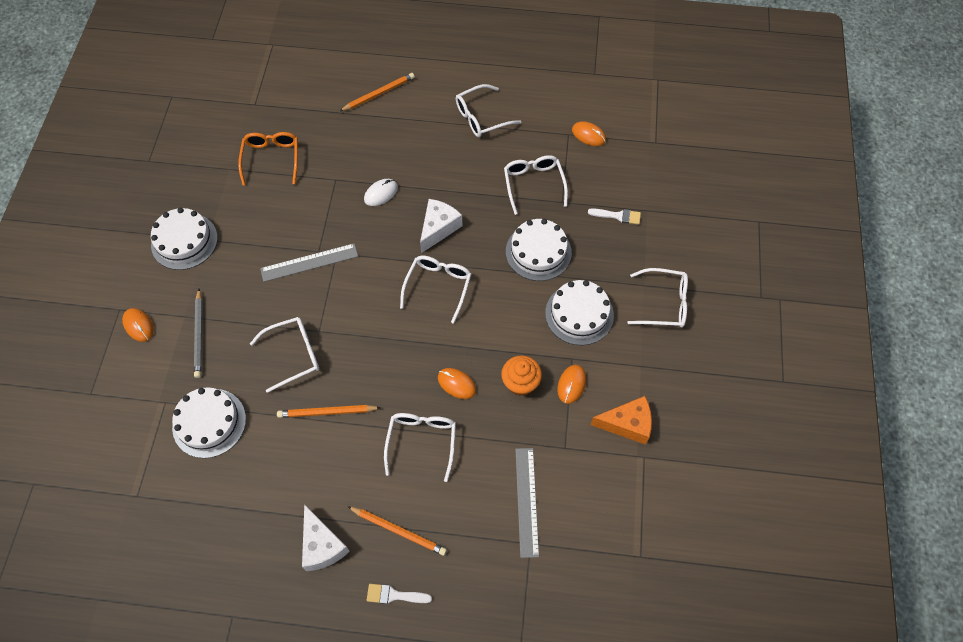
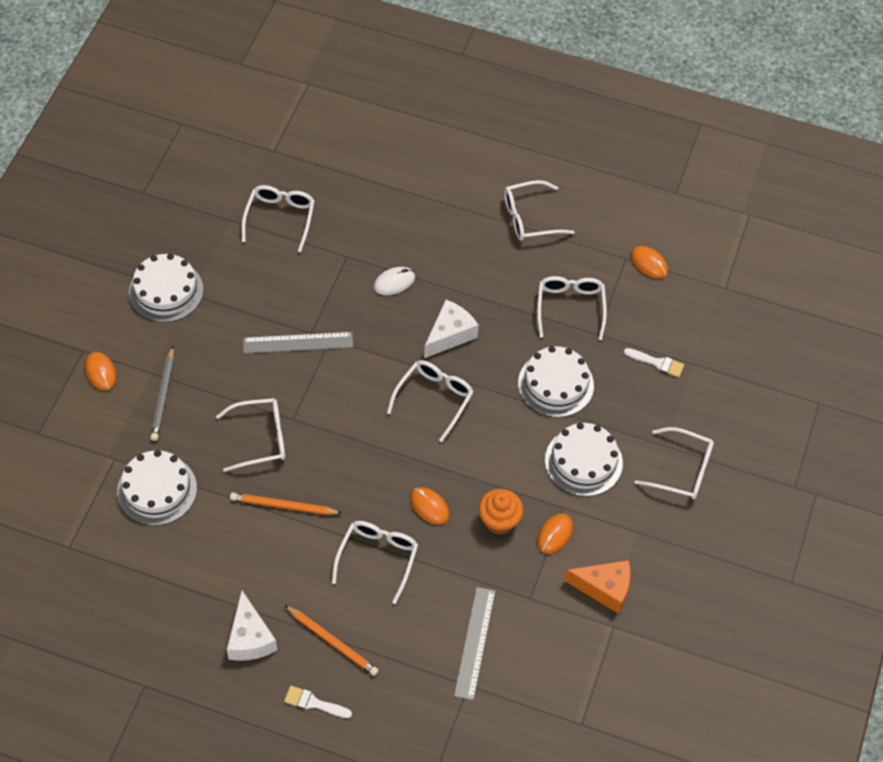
camera: 10 degrees right, 5 degrees down
(271, 158) = (280, 217): orange glasses -> white glasses
(378, 94) = (417, 166): orange pencil -> none

